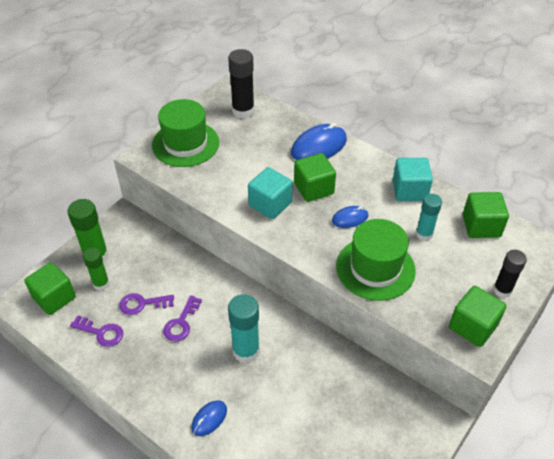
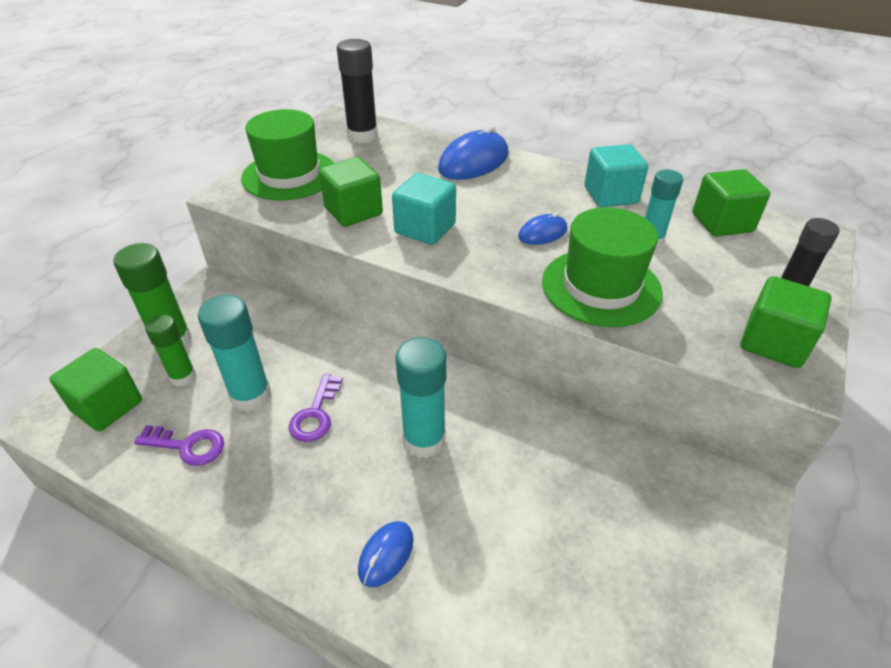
camera: 10 degrees left, 5 degrees down
(142, 304) = (251, 396): purple key -> turquoise glue stick
(313, 188) = (481, 205): green cube -> green cube (353, 211)

